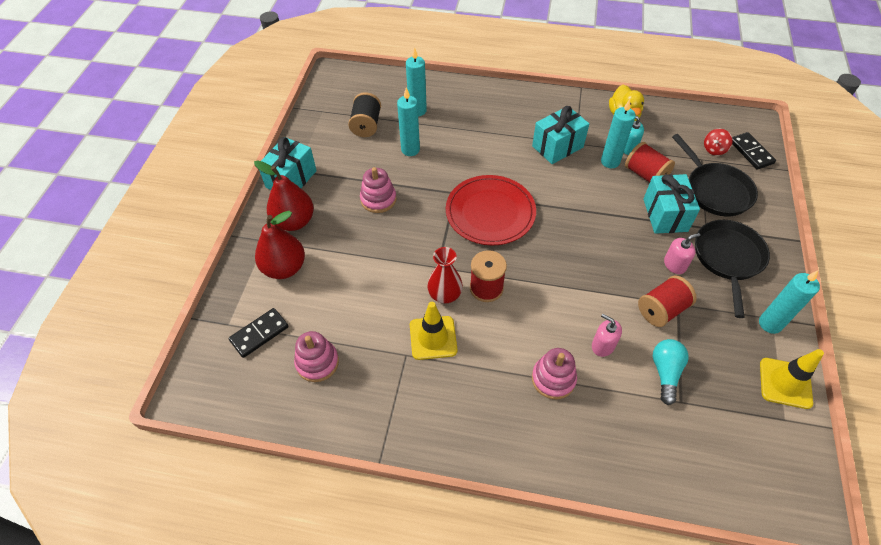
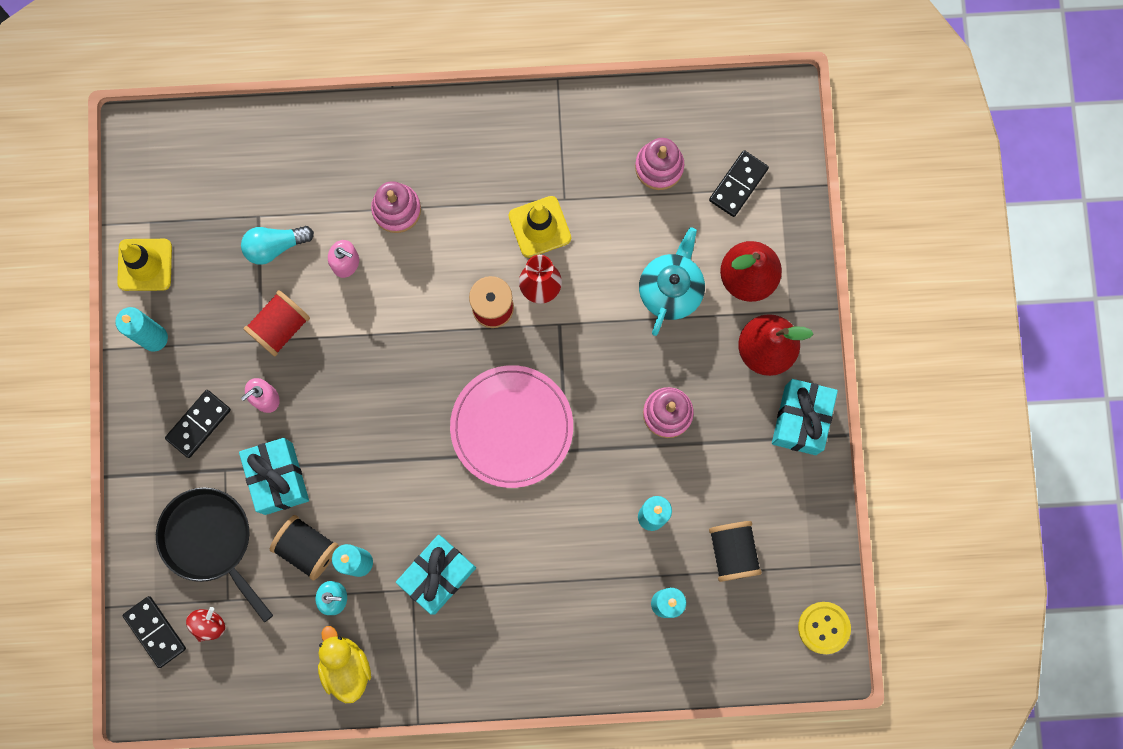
camera: 165 degrees right, 25 degrees up
(328, 86) = (824, 627): none -> yellow button
(345, 271) = (670, 289): none -> turquoise teapot
(490, 212) = (512, 427): red plate -> pink plate
(645, 174) = (307, 548): red spool -> black spool
(665, 372) = (275, 246): turquoise light bulb -> turquoise light bulb turned 75 degrees clockwise
(728, 258) = (198, 424): black pan -> black domino

